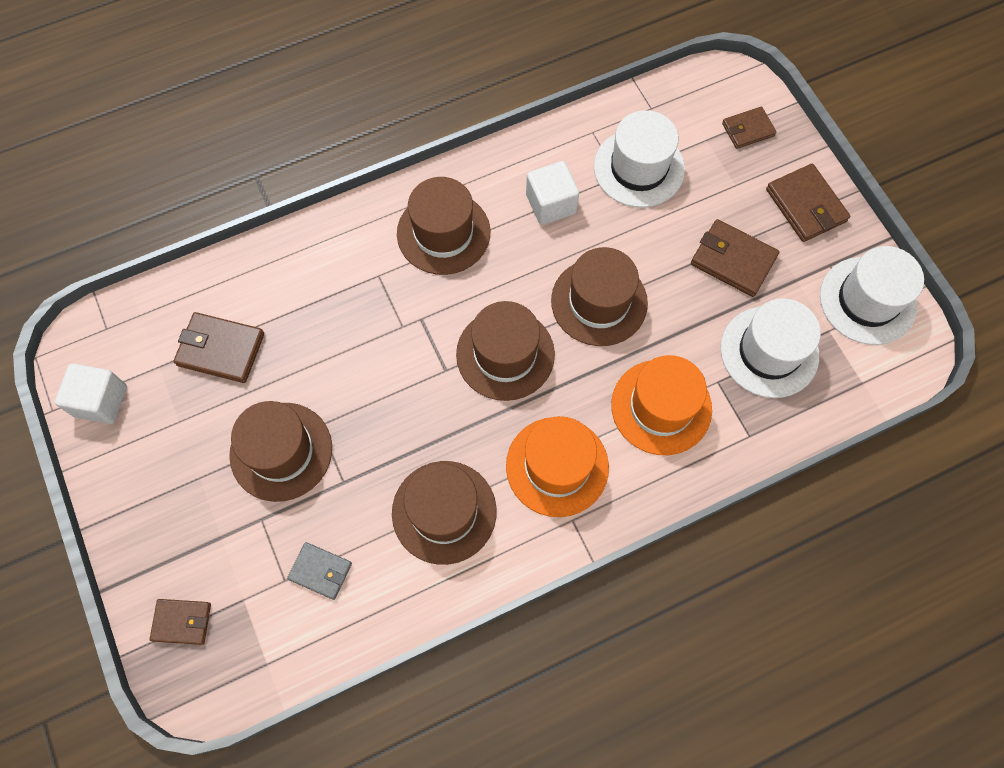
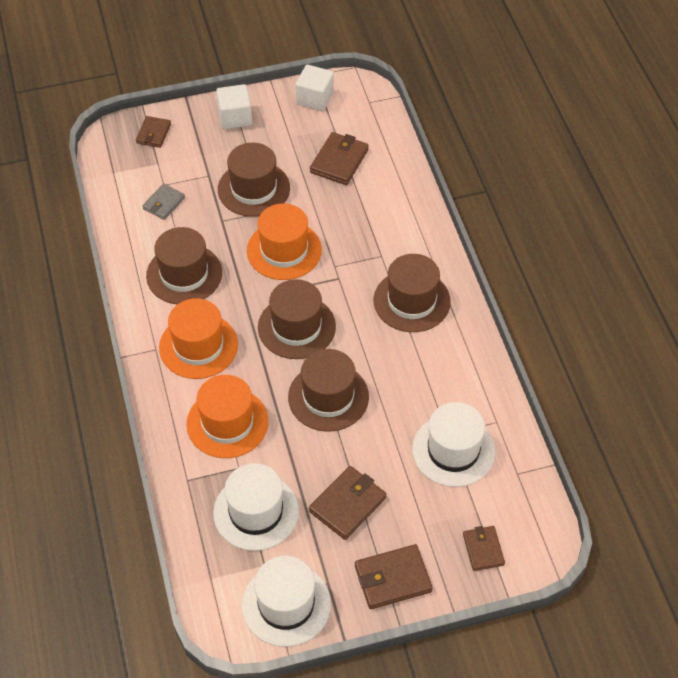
camera: 100 degrees right, 15 degrees down
(385, 391) = (284, 250): none -> orange hat
(551, 204) = (427, 378): white cube -> white cube (235, 117)

